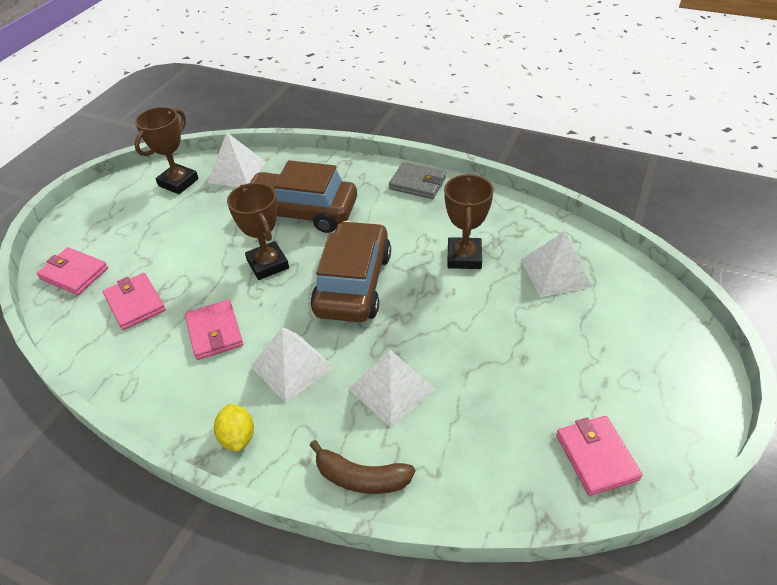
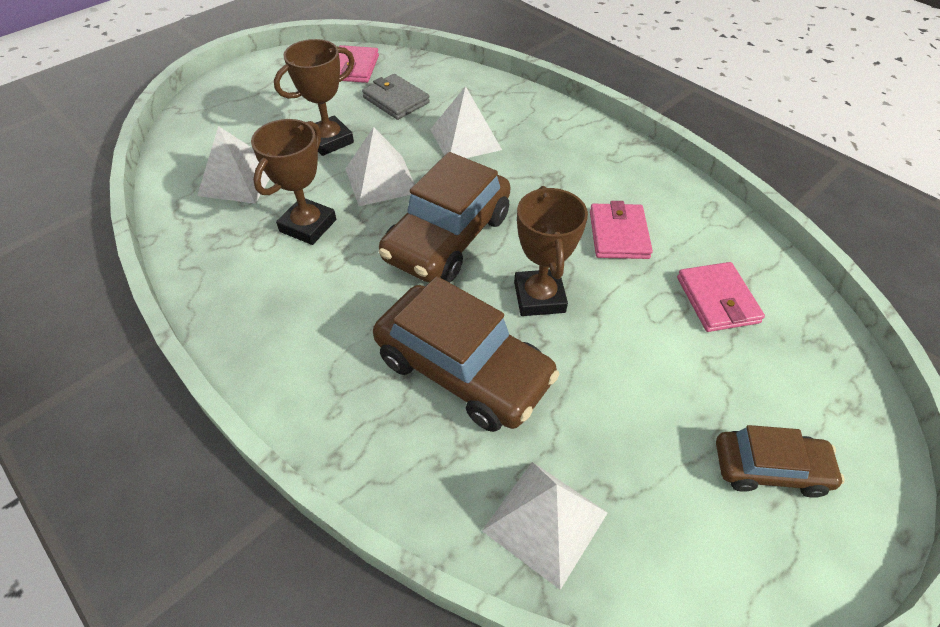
camera: 160 degrees left, 5 degrees up
(74, 273) = (819, 379): pink wallet -> none
(120, 221) = (769, 468): none -> brown car
(178, 182) = (665, 539): brown trophy -> brown trophy (329, 140)
(238, 437) = (606, 145): yellow lemon -> none
(292, 367) = (545, 179): white pyramid -> white pyramid (381, 180)
(361, 478) = (518, 100): brown banana -> none
(417, 183) = (267, 357): grey wallet -> grey wallet (396, 100)

